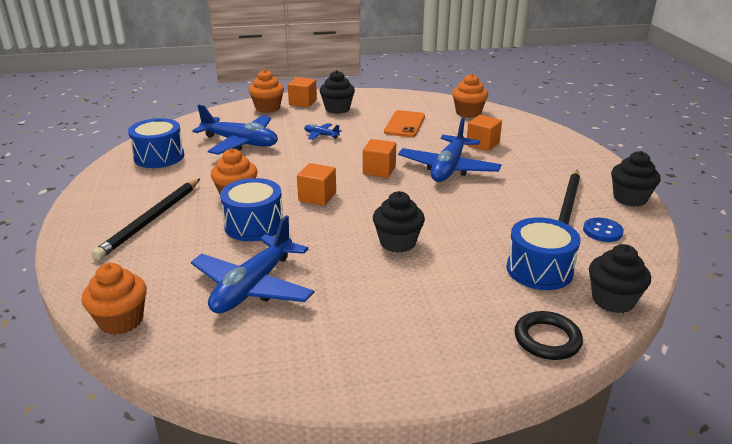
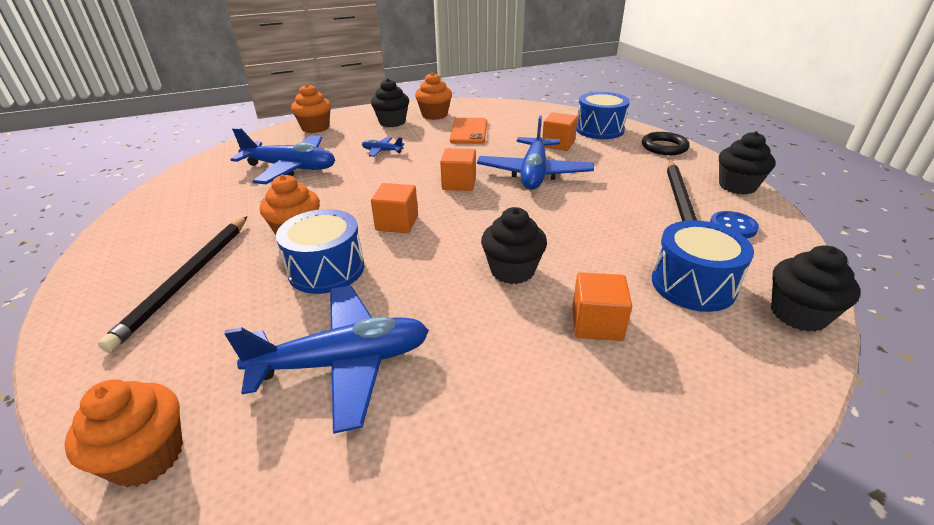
camera: 10 degrees left, 5 degrees up
(159, 157) = (193, 194): blue drum -> blue drum (599, 129)
(253, 287) = (343, 363): blue plane -> blue plane turned 120 degrees counterclockwise
(303, 102) = (353, 119): orange cube -> orange cube (597, 323)
(468, 113) = (529, 114): orange cupcake -> orange cupcake (434, 115)
(547, 339) = (757, 385): black ring -> black ring (664, 147)

